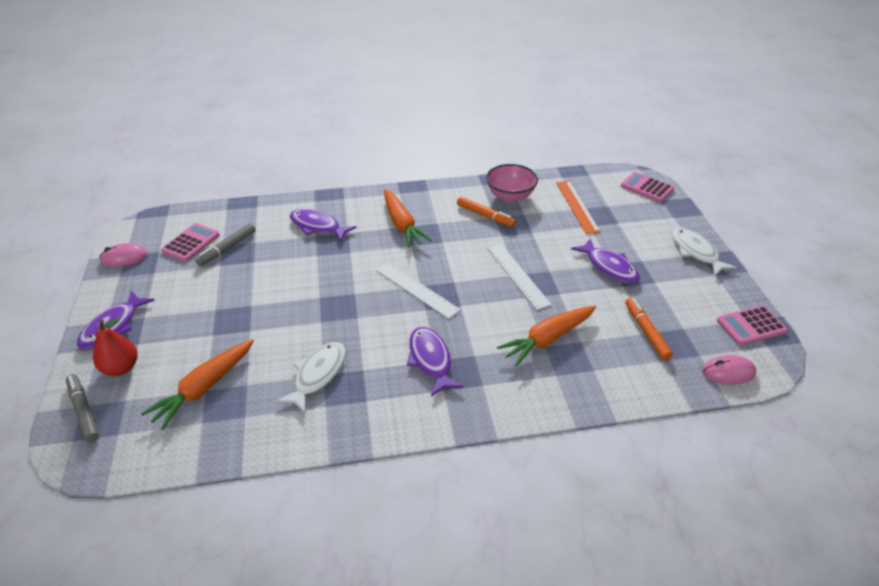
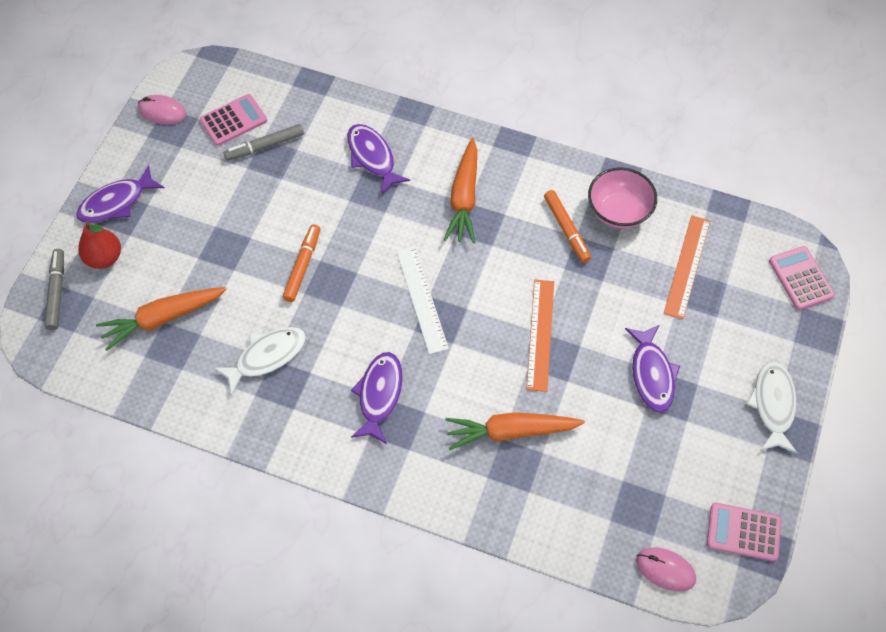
camera: 30 degrees right, 20 degrees up
(517, 275) = (540, 334): white ruler -> orange ruler
(646, 332) = (621, 477): orange marker -> orange marker (302, 266)

